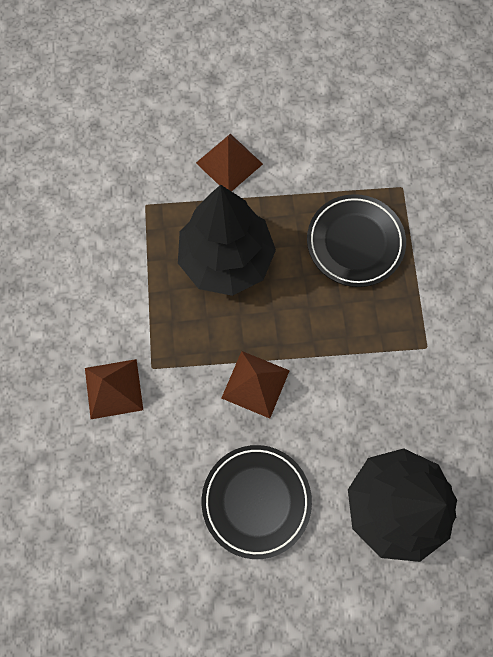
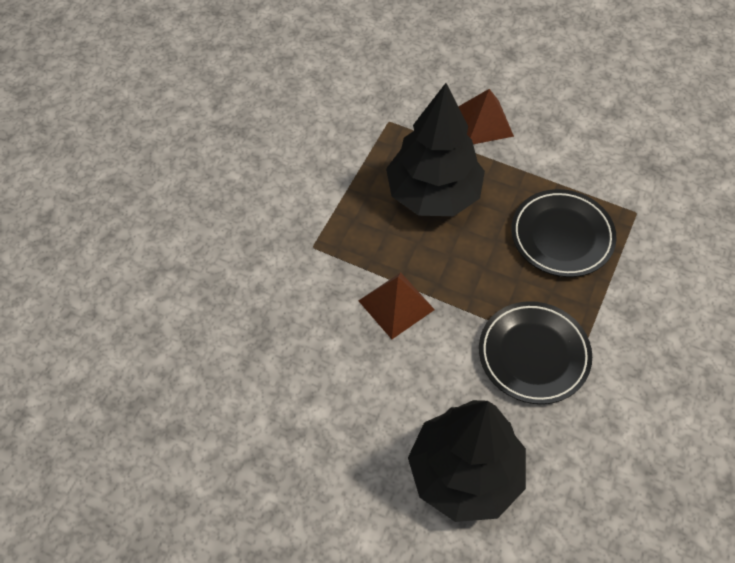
camera: 30 degrees right, 15 degrees down
(113, 388) = (270, 246): brown pyramid -> none
(256, 501) = (336, 400): black plate -> black plate (533, 355)

